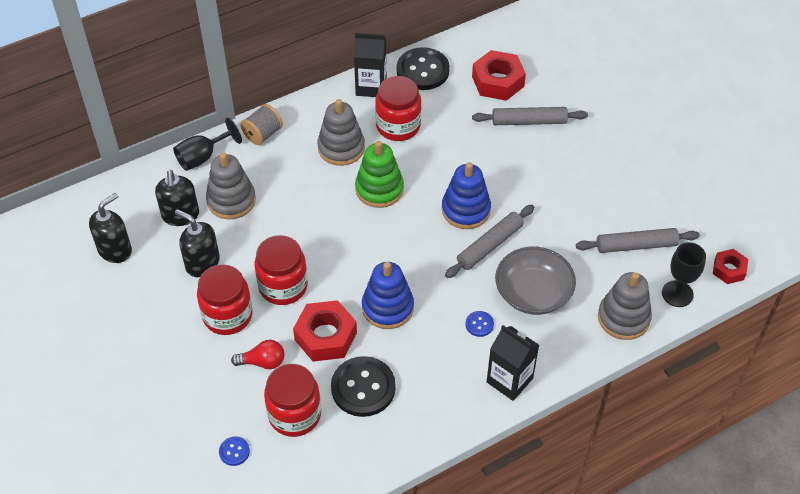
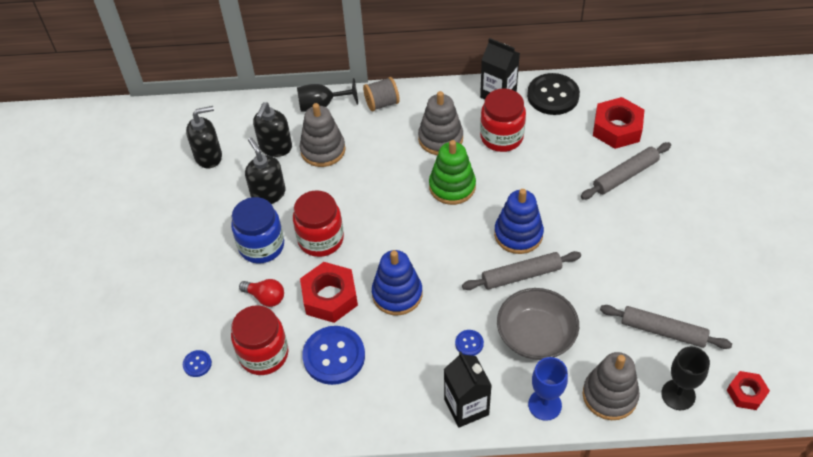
camera: 30 degrees right, 0 degrees up
(227, 315) = (261, 246): red jar -> blue jar
(363, 388) = (334, 356): black button -> blue button
(529, 121) = (625, 175): grey rolling pin -> grey rolling pin turned 60 degrees counterclockwise
(575, 349) = (544, 405): none -> blue goblet

